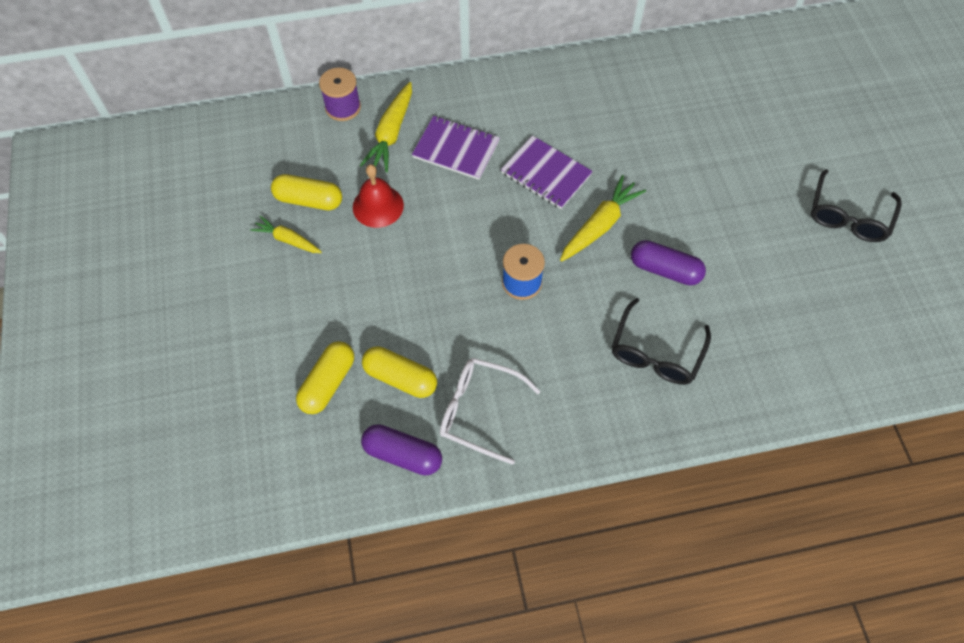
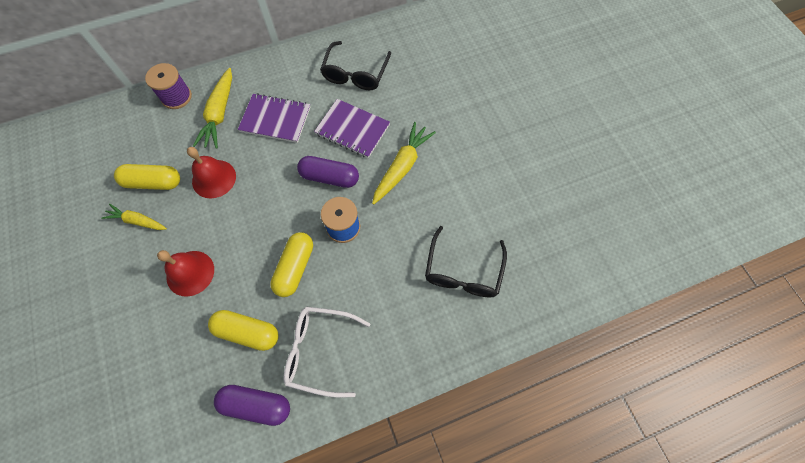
camera: 10 degrees left, 5 degrees up
(328, 383) = (183, 348): yellow capsule -> yellow capsule (295, 268)
(342, 305) = (190, 273): none -> red bell
(665, 270) = (460, 197): purple capsule -> purple capsule (329, 177)
(848, 216) = (598, 129): black glasses -> black glasses (355, 74)

